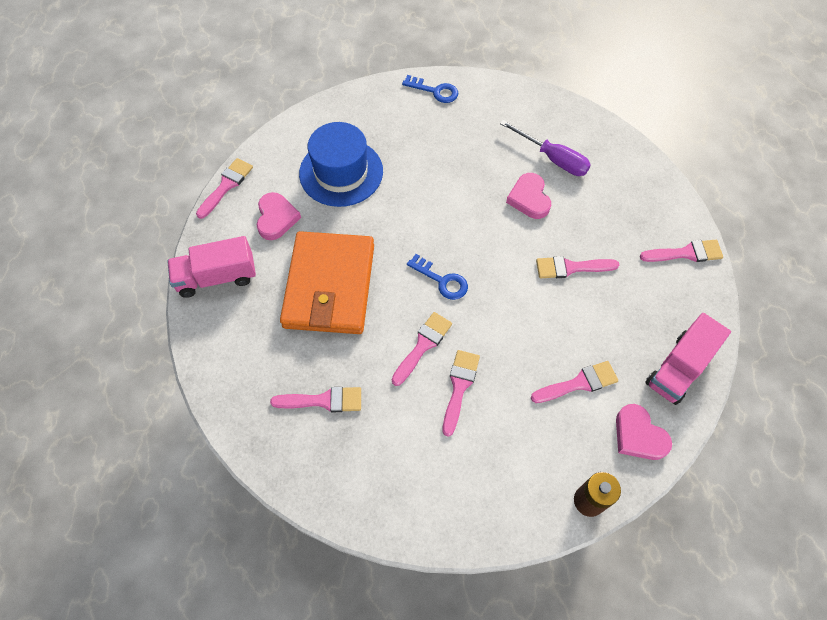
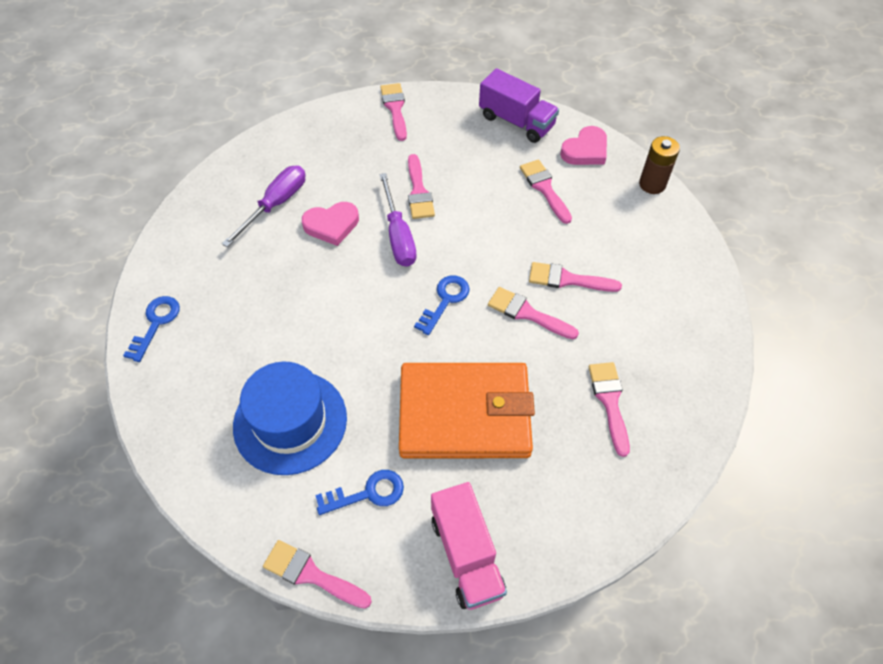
camera: 95 degrees left, 5 degrees down
(276, 218) = (367, 493): pink heart -> blue key
(516, 248) = (398, 236): none -> purple screwdriver
(678, 368) = (516, 121): pink truck -> purple truck

